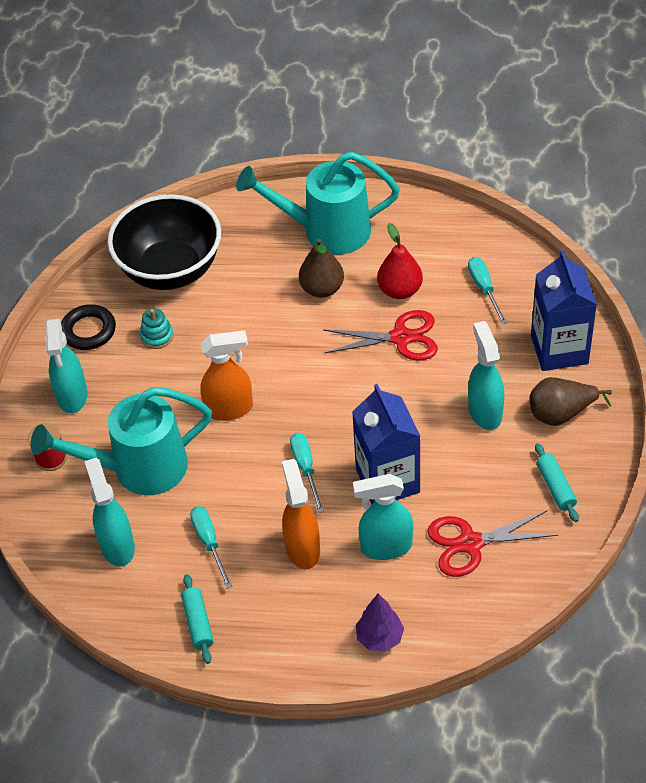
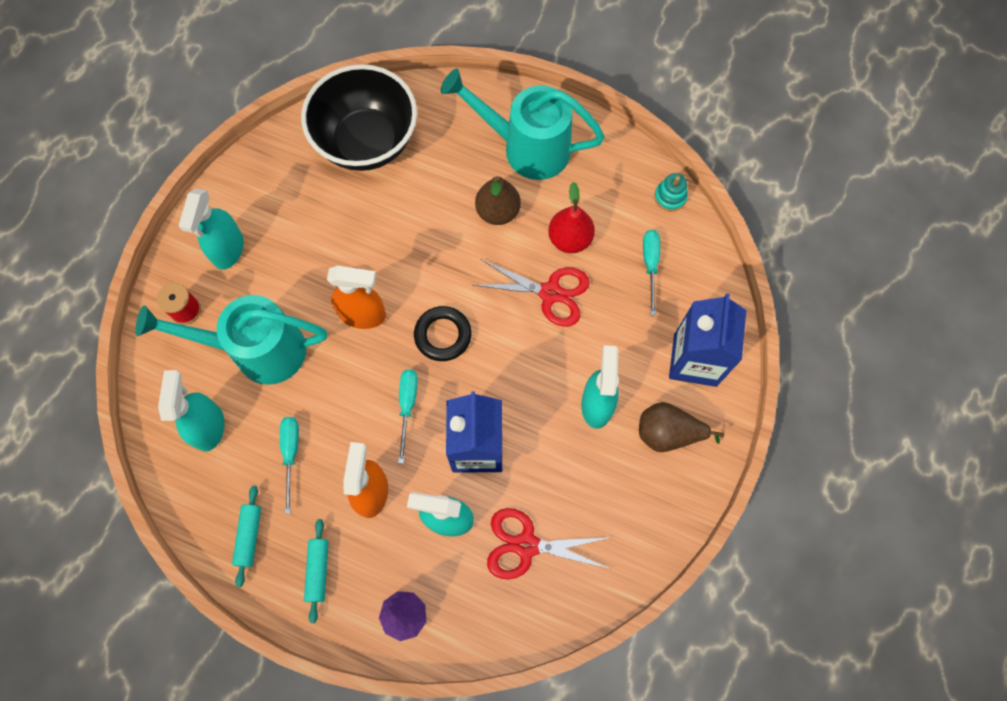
camera: 15 degrees right, 20 degrees up
(88, 331) = (269, 183): black ring -> black ring (443, 335)
(157, 336) = (327, 211): turquoise stacking toy -> turquoise stacking toy (670, 197)
(555, 487) = (630, 513): turquoise rolling pin -> turquoise rolling pin (318, 570)

